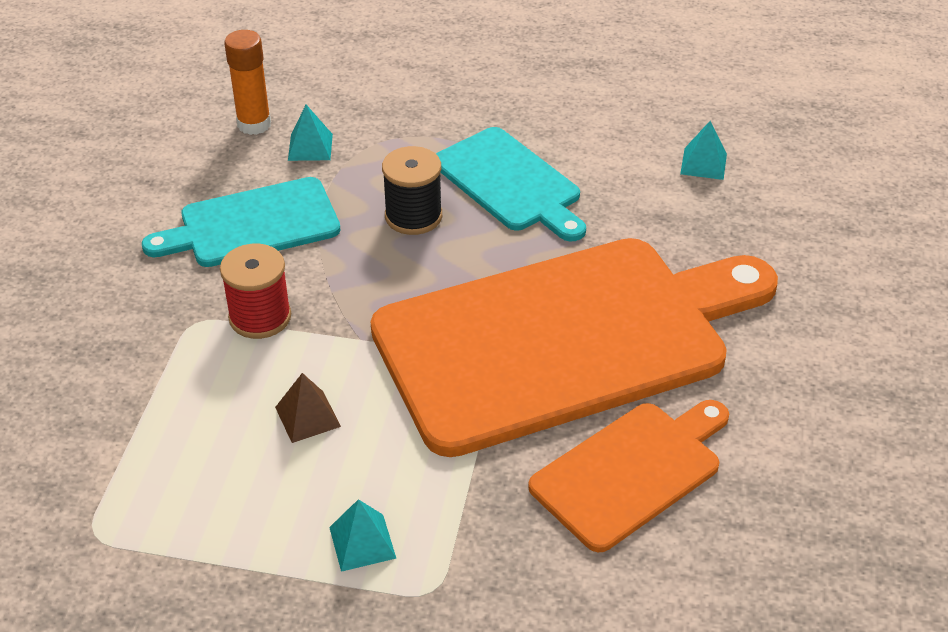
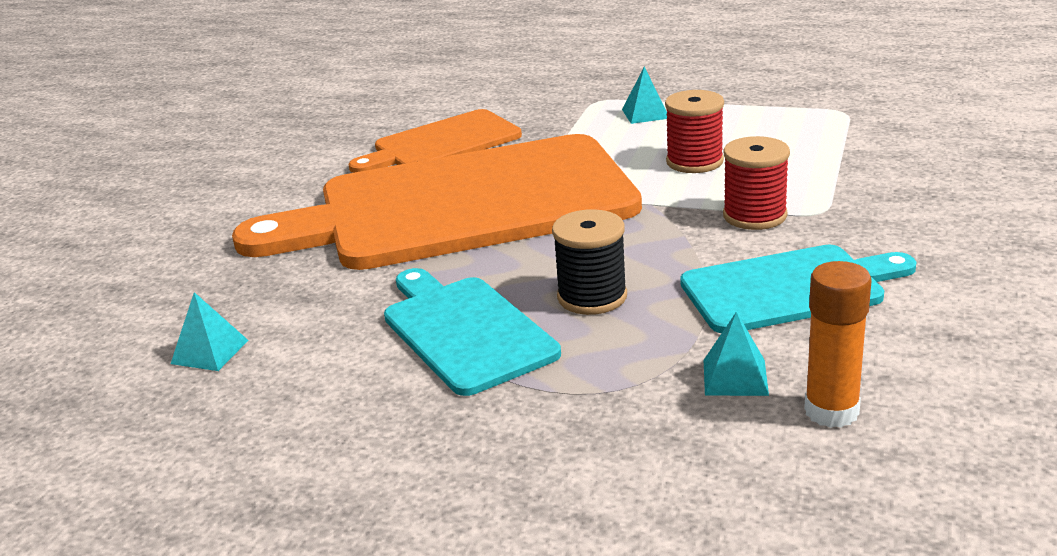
camera: 170 degrees left, 15 degrees down
(307, 416) = (694, 162): brown pyramid -> red spool

